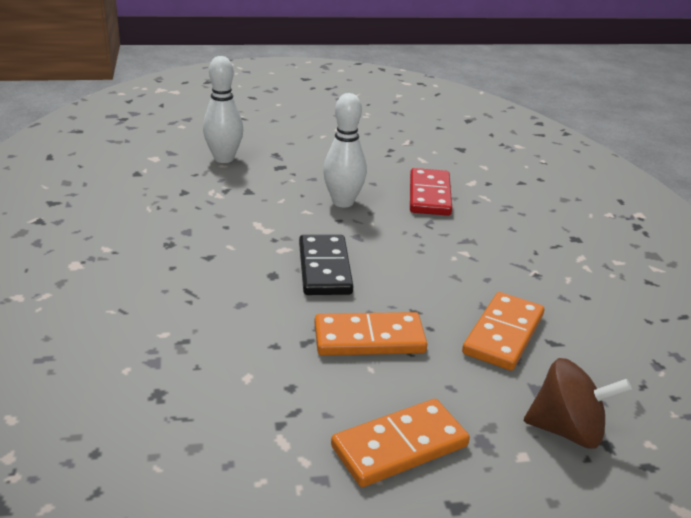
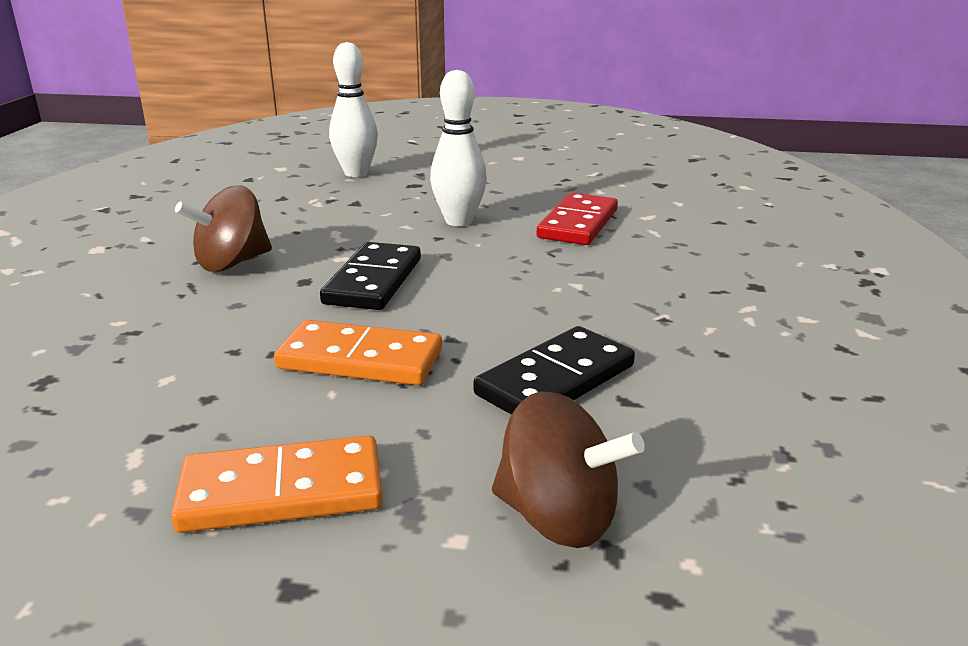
camera: 20 degrees right, 5 degrees down
(203, 265) = (232, 263): none -> brown spinning top
(503, 334) = (556, 380): orange domino -> black domino

